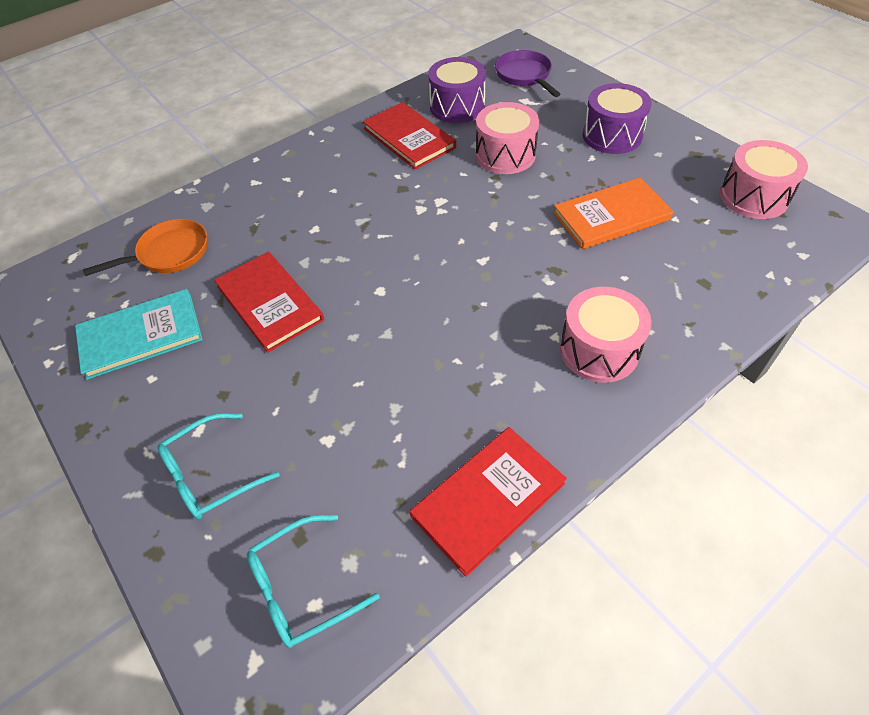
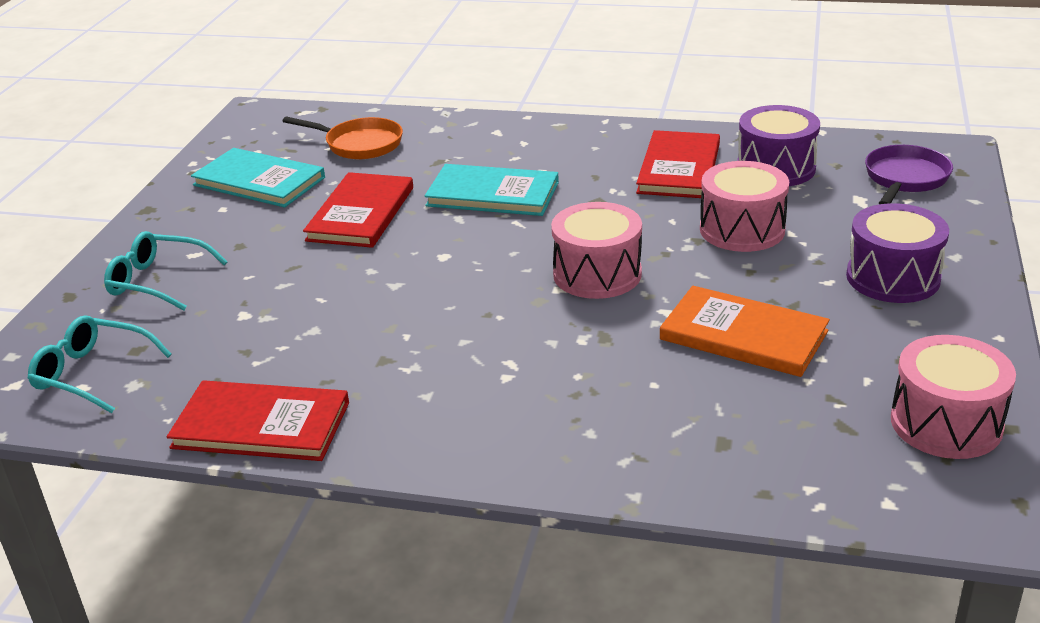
camera: 50 degrees right, 20 degrees down
(332, 227) = (492, 194): none -> turquoise book
(599, 350) = (521, 411): pink drum -> pink drum (597, 274)

